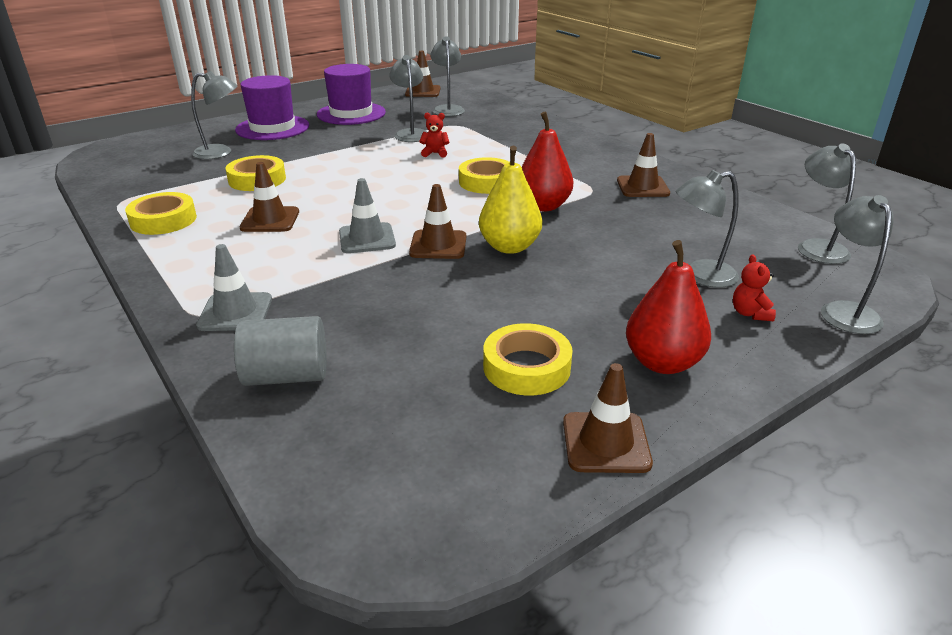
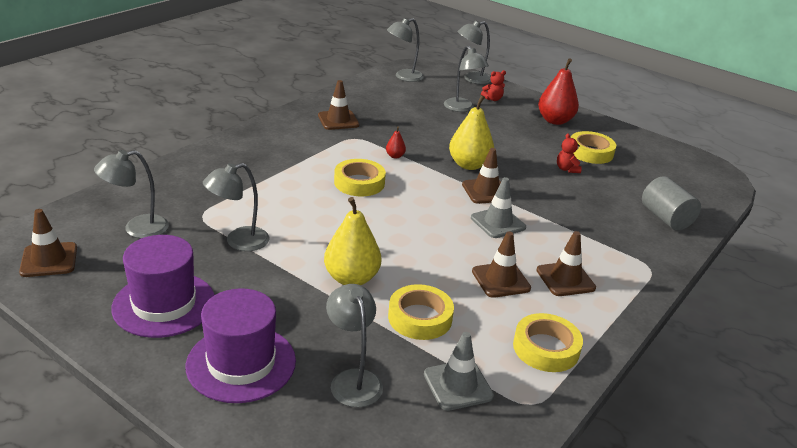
camera: 110 degrees left, 0 degrees up
(235, 312) = (633, 254): grey traffic cone -> grey traffic cone (458, 385)
(330, 163) = (351, 278): none -> yellow pear
(435, 153) = (298, 217): red teddy bear -> red teddy bear (566, 169)
(543, 206) = (395, 156): red pear -> red pear, size x0.45
(606, 442) = (622, 133): brown traffic cone -> brown traffic cone (565, 279)

